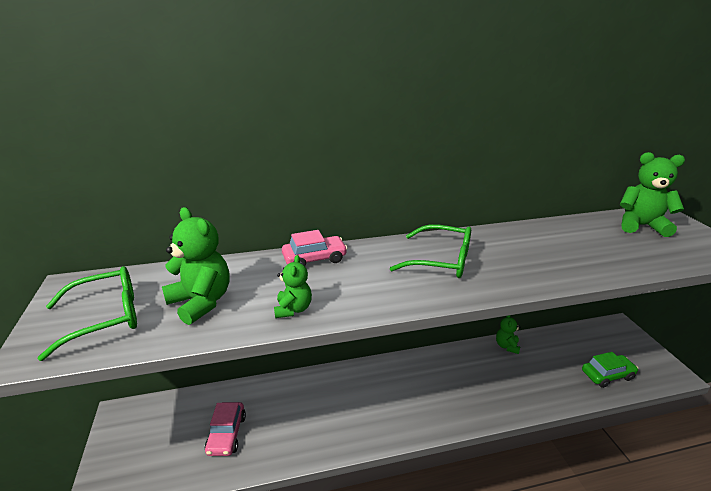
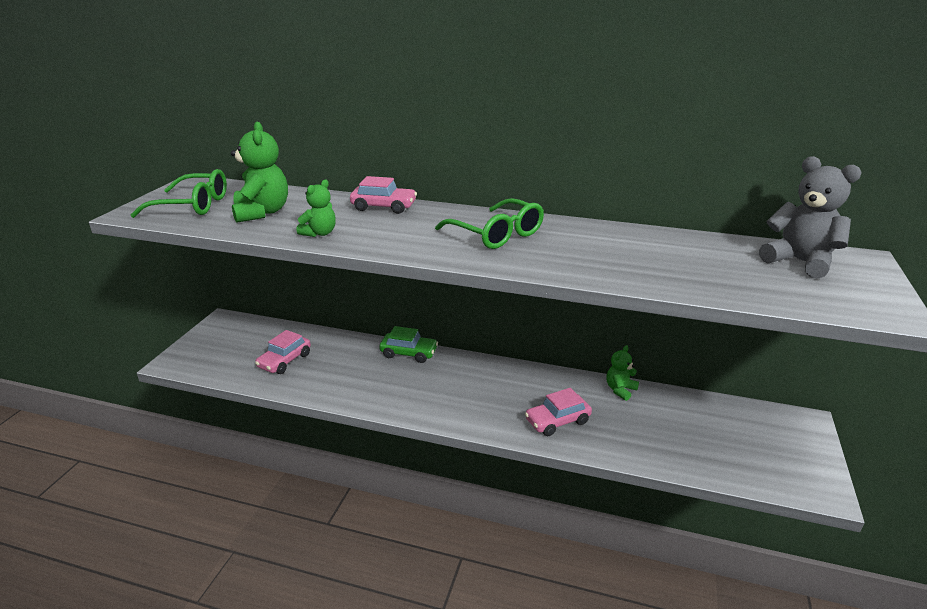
camera: 30 degrees right, 0 degrees up
(494, 392) = (557, 421): none -> pink car
(607, 375) = (719, 457): green car -> green car (409, 353)
(641, 226) = (800, 262): green teddy bear -> grey teddy bear

